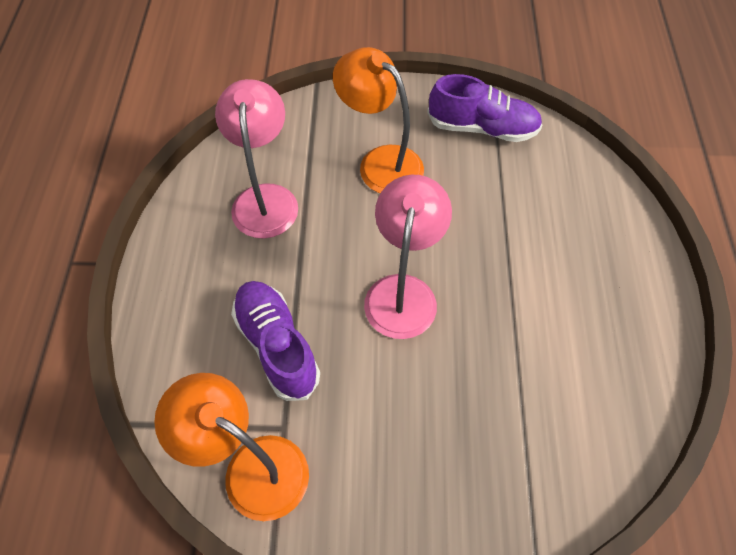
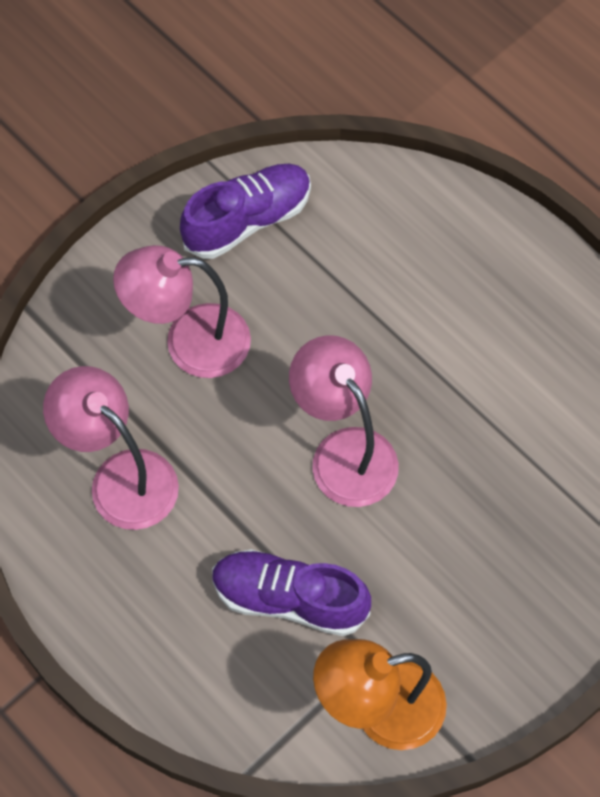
camera: 45 degrees left, 5 degrees up
(380, 162) = (189, 342): orange lamp -> pink lamp

